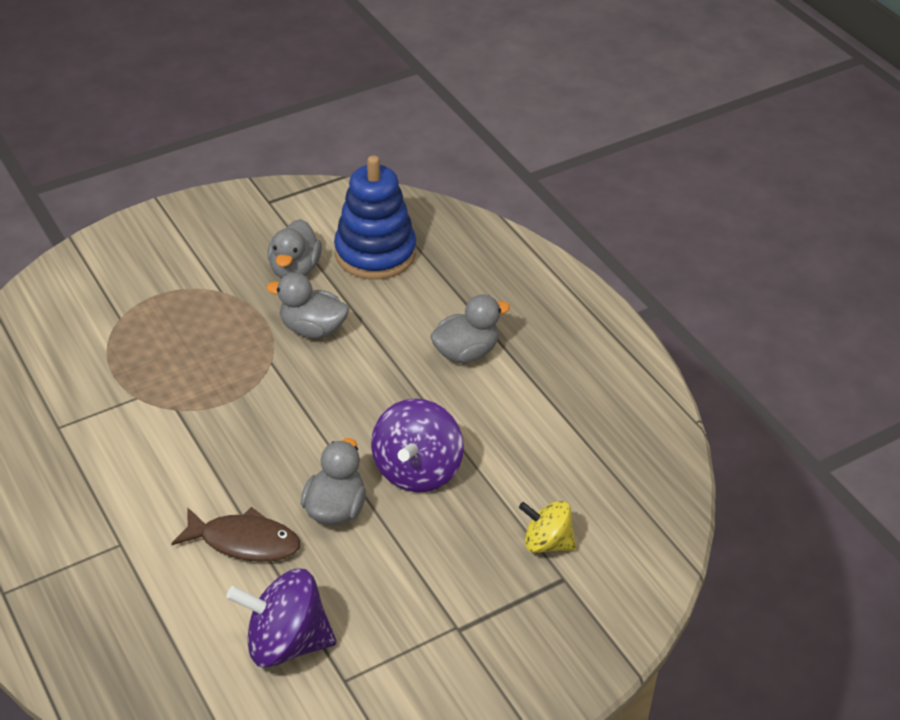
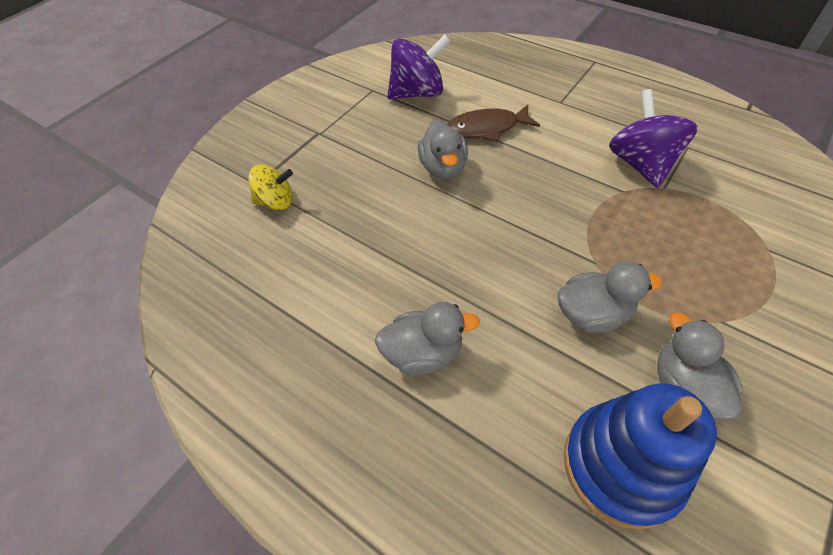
camera: 160 degrees right, 10 degrees up
(417, 470) = (401, 216): purple spinning top -> purple spinning top (641, 164)
(466, 352) = (423, 353): grey duck -> grey duck turned 135 degrees counterclockwise

